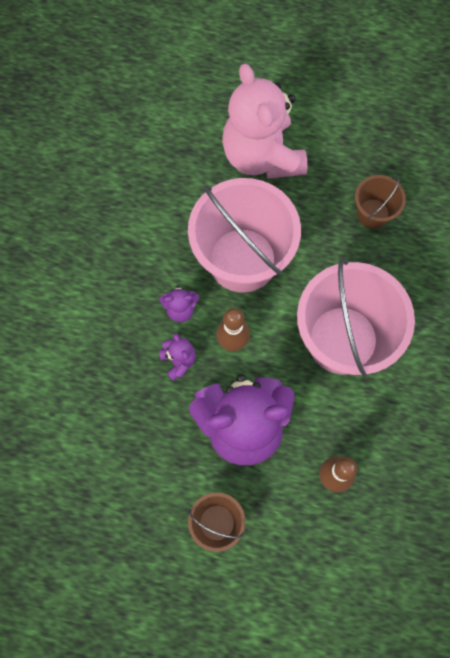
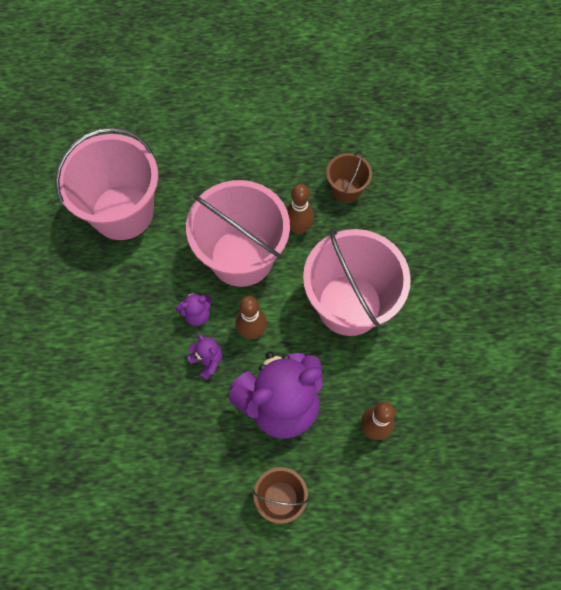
camera: 15 degrees left, 5 degrees down
(131, 181) = (122, 212): none -> pink bucket
(262, 156) = (235, 163): pink teddy bear -> none
(310, 243) = (298, 228): none -> brown bowling pin

